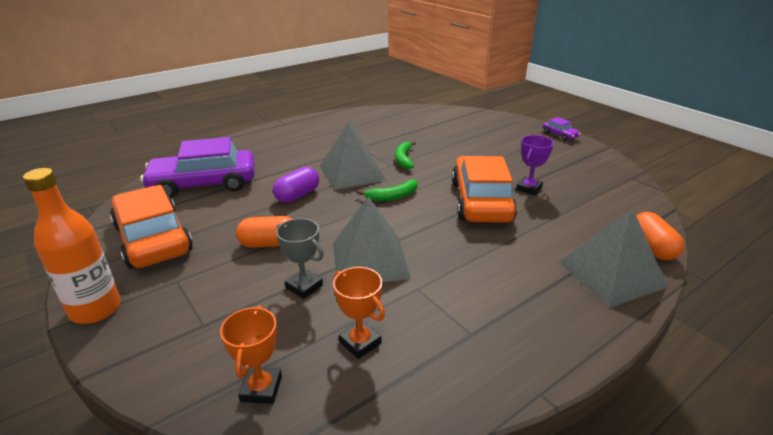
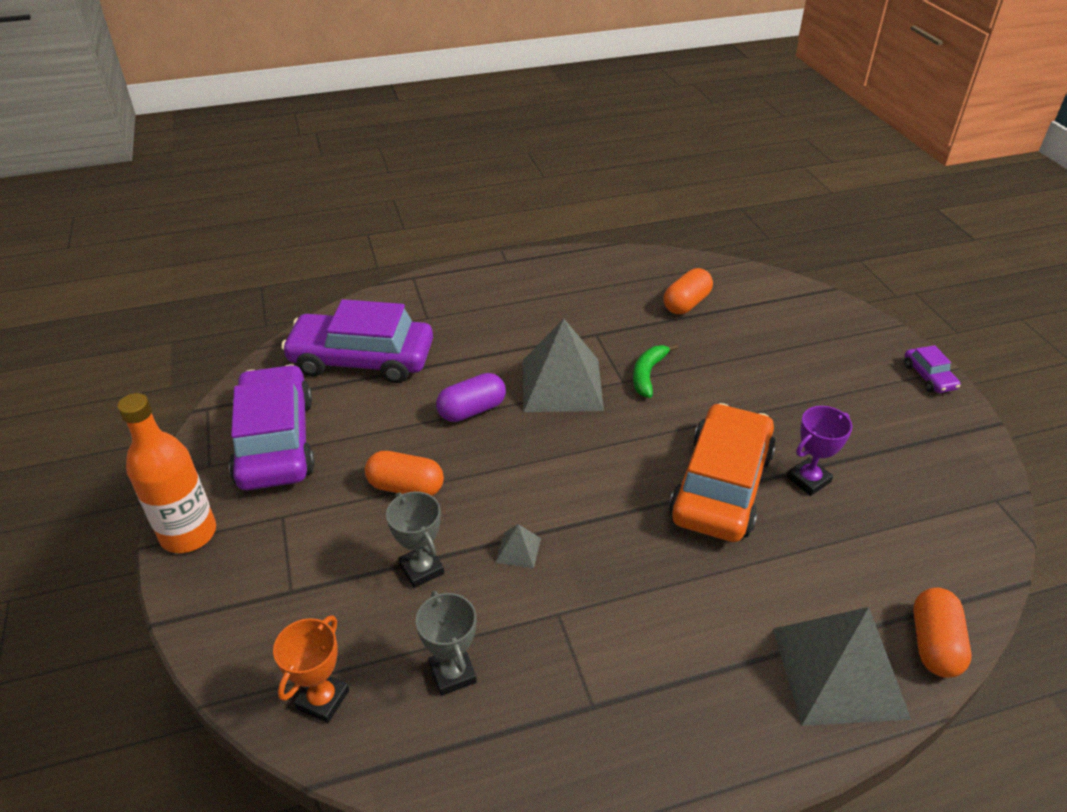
camera: 20 degrees right, 10 degrees up
(153, 238) = (276, 441): orange car -> purple car
(360, 342) = (452, 673): orange trophy -> grey trophy
(370, 260) = (518, 550): grey pyramid -> grey pyramid, size x0.41
(393, 196) = (599, 444): green banana -> none
(407, 126) = (686, 304): none -> orange capsule

